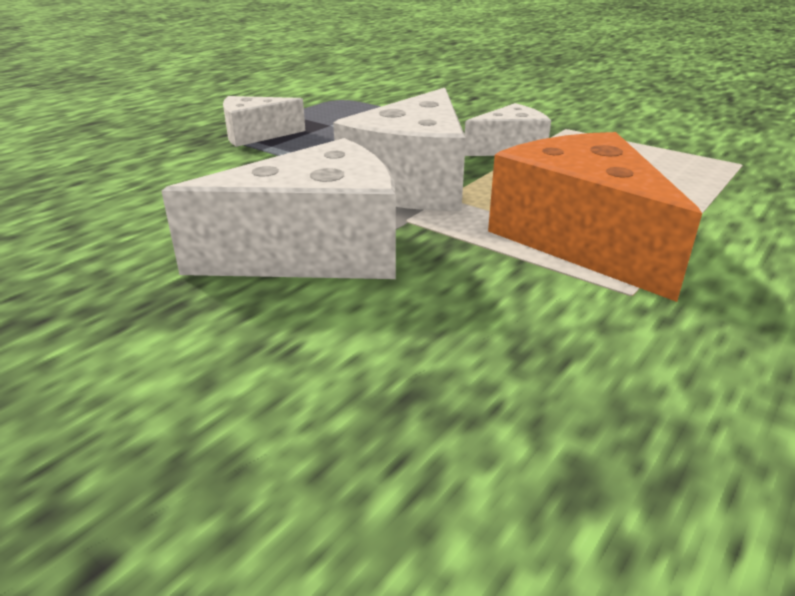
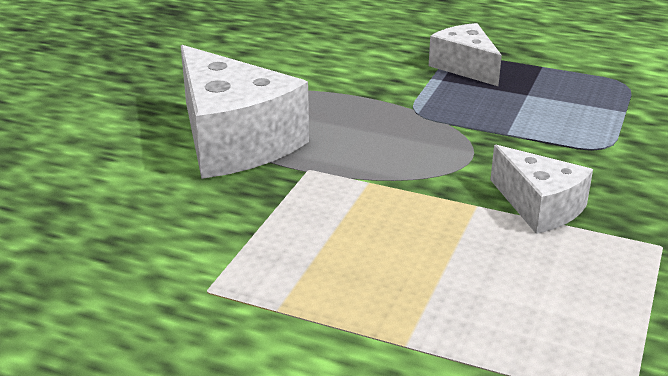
camera: 75 degrees right, 0 degrees up
(413, 184) = (391, 161): white cheese -> none
(580, 239) = (304, 261): orange cheese -> none

